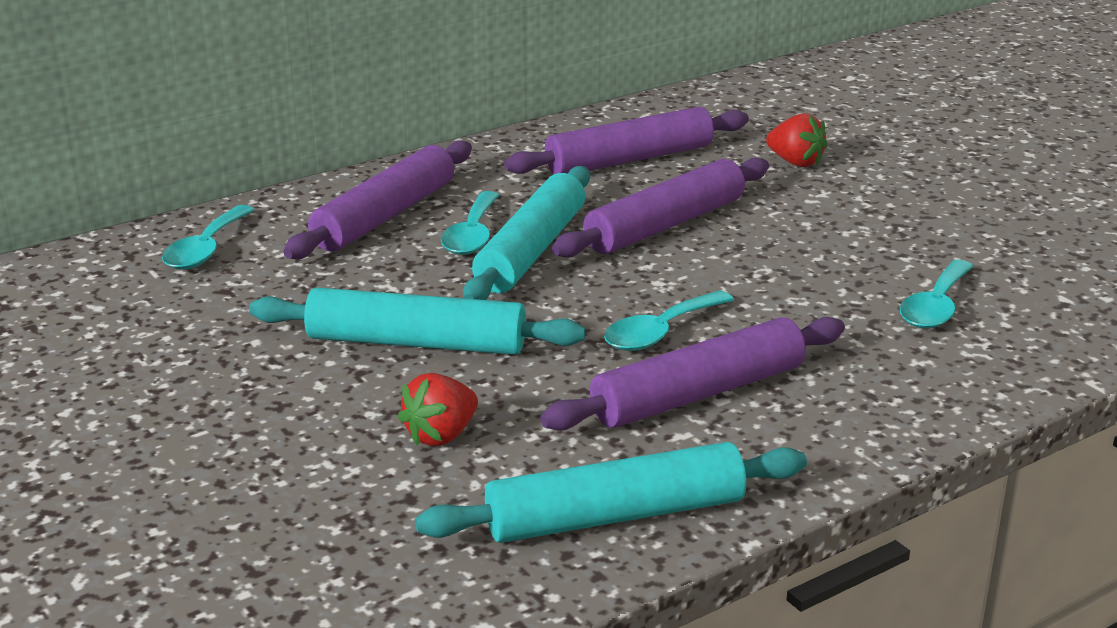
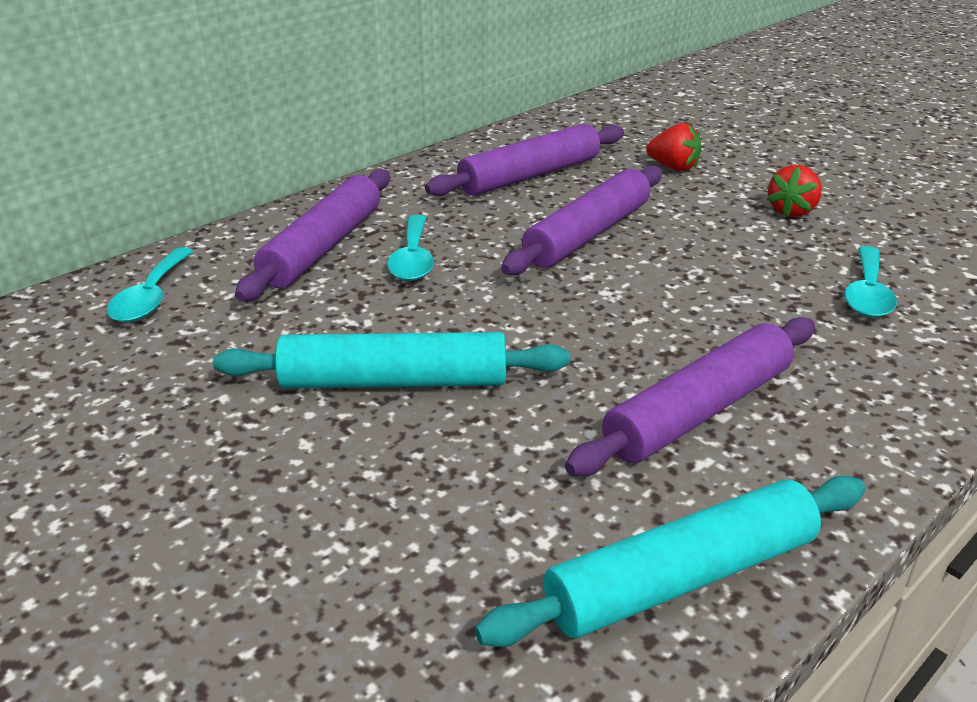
camera: 10 degrees left, 5 degrees up
(441, 435) = (455, 493): red strawberry -> red strawberry (791, 211)
(530, 251) = (474, 270): turquoise rolling pin -> none
(660, 332) = (631, 345): turquoise spoon -> none

